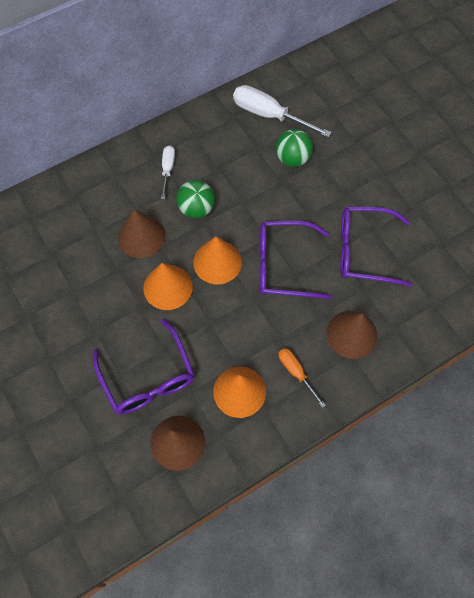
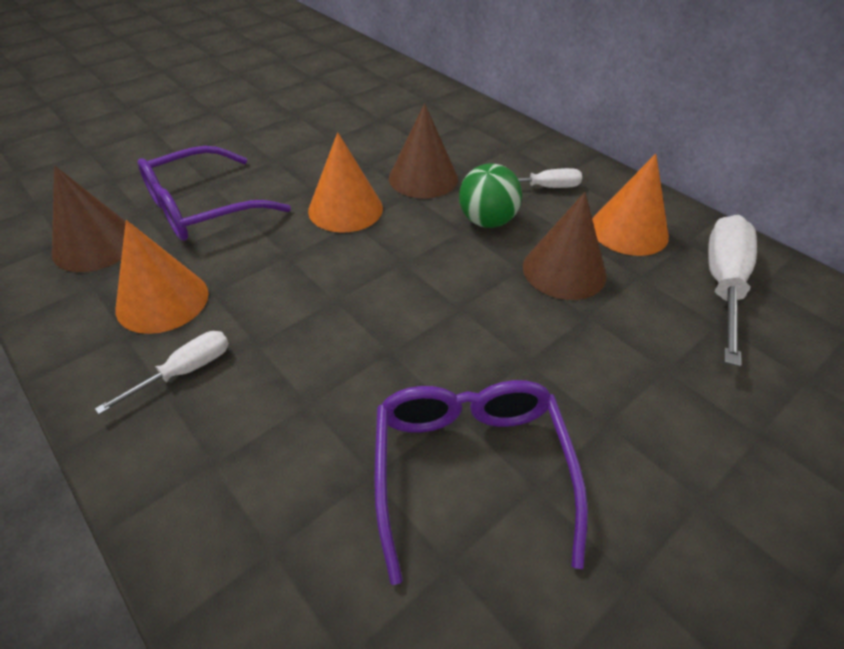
camera: 80 degrees right, 20 degrees down
(217, 262) = (396, 252): orange cone -> orange cone (628, 230)
(284, 265) = (406, 334): purple glasses -> none
(292, 159) = (645, 326): green ball -> none
(296, 372) = (185, 371): orange screwdriver -> white screwdriver
(352, 334) = (260, 459): brown cone -> brown cone (564, 270)

